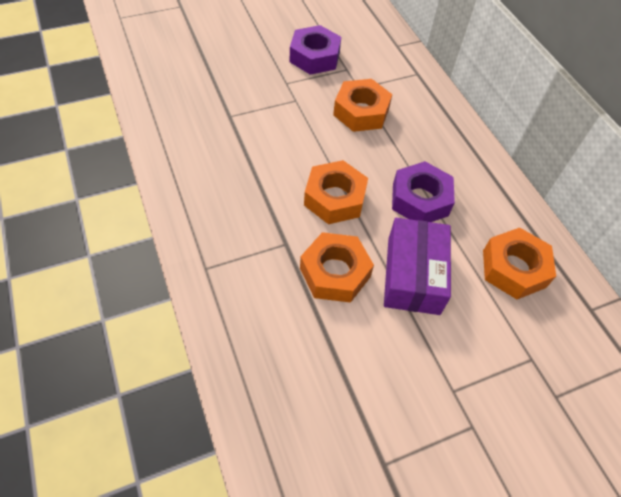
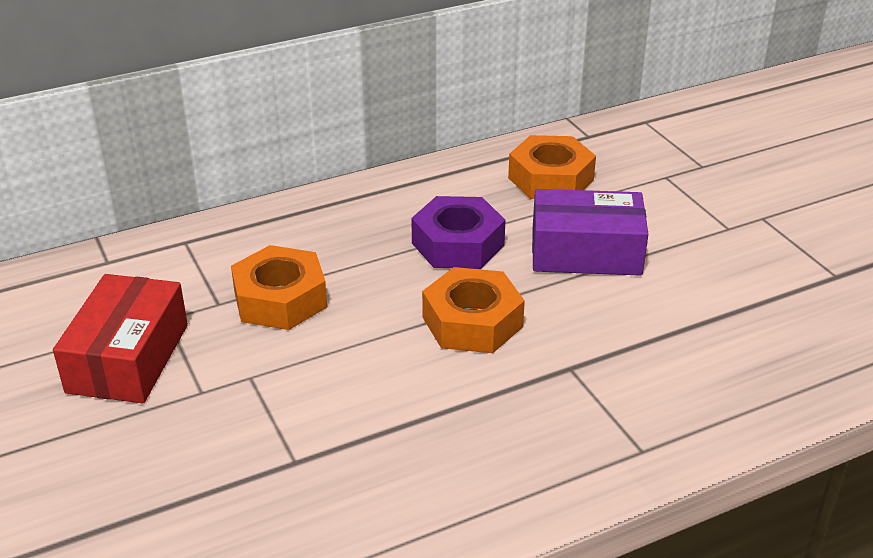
camera: 90 degrees left, 20 degrees down
(315, 57) = (128, 358): purple nut -> red box
(335, 272) = (604, 317): orange nut -> none

